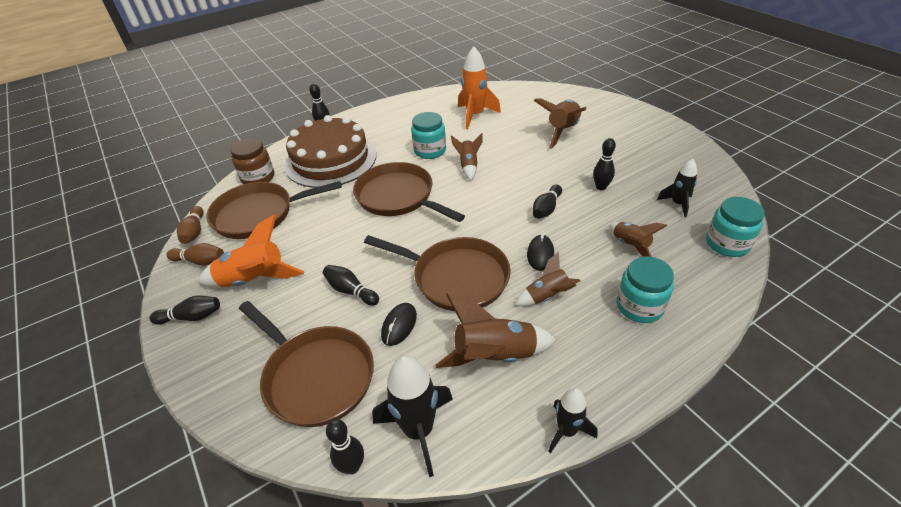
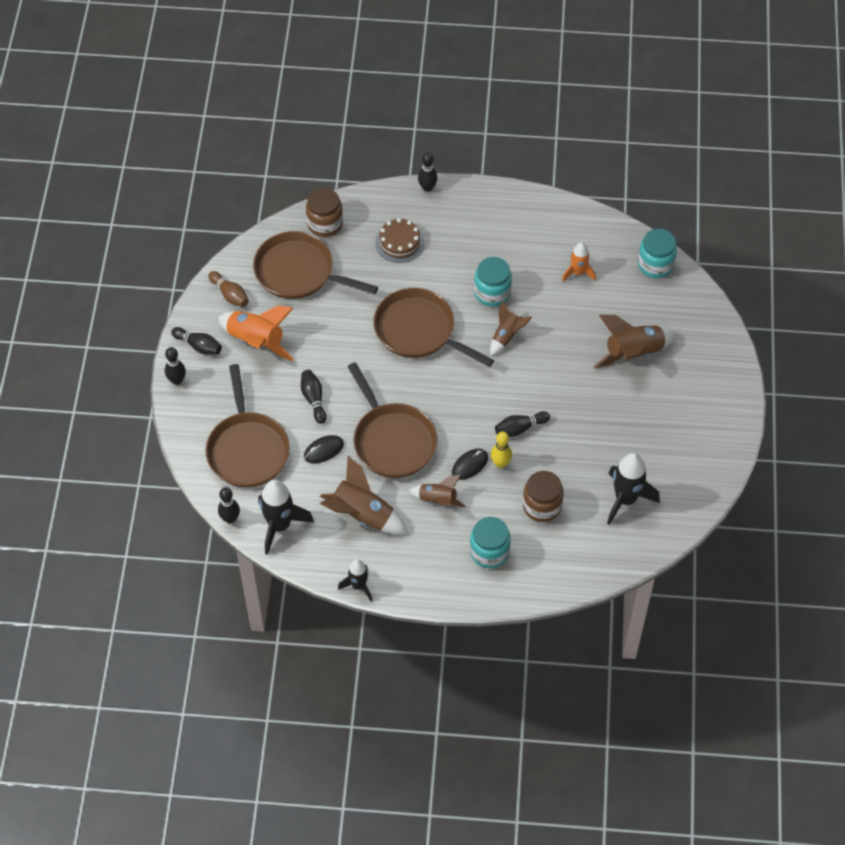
camera: 35 degrees right, 15 degrees up
(194, 232) = (241, 257): brown bowling pin -> none
(331, 160) = (399, 242): brown cake -> brown cake, size x0.49
(398, 197) = (419, 331): brown pan -> brown pan turned 45 degrees counterclockwise
(475, 116) = (578, 272): orange rocket -> orange rocket, size x0.61
(562, 238) = (500, 463): none -> yellow bowling pin
(601, 187) = (588, 439): black bowling pin -> black bowling pin (177, 380)
(630, 245) = (542, 506): brown rocket -> brown jar
(677, 204) = (625, 499): black rocket -> black rocket, size x1.65
(727, 244) = (612, 556): turquoise jar -> turquoise jar (655, 264)

